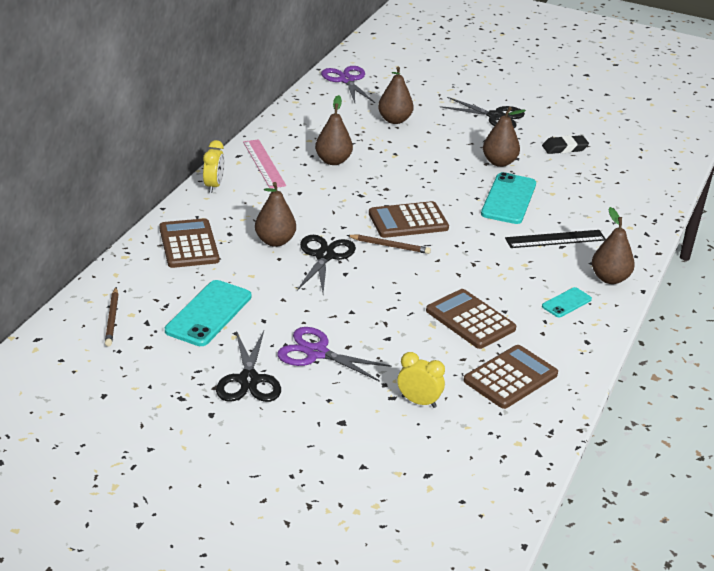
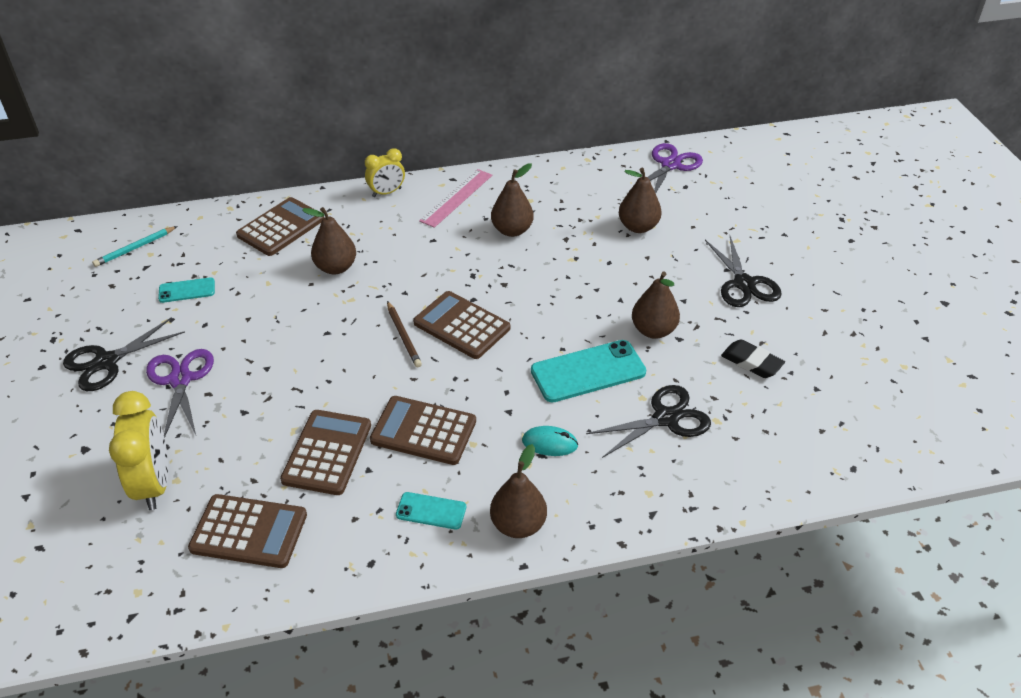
camera: 55 degrees right, 10 degrees up
(112, 319) = (135, 248): brown pencil -> turquoise pencil
(208, 313) = (187, 290): turquoise phone -> turquoise phone, size x0.54
(324, 256) = (342, 306): black scissors -> black scissors (665, 418)
(418, 402) = (154, 484): yellow clock -> yellow clock, size x1.64
(493, 276) = (423, 431): none -> brown calculator
(555, 239) = (549, 443): black ruler -> turquoise mouse

